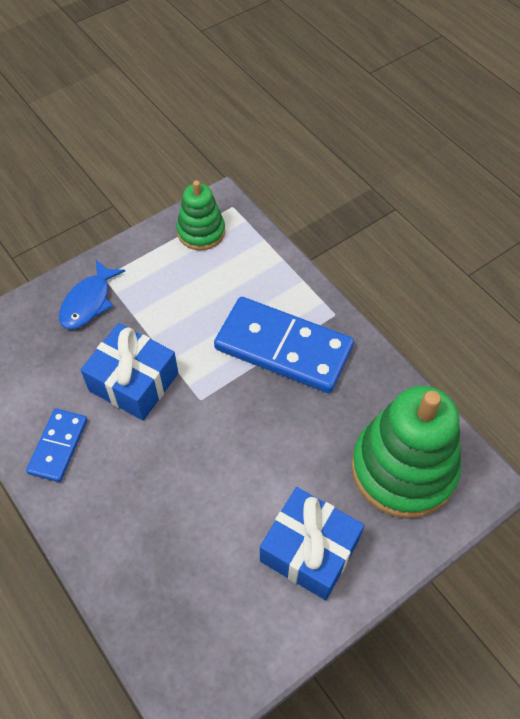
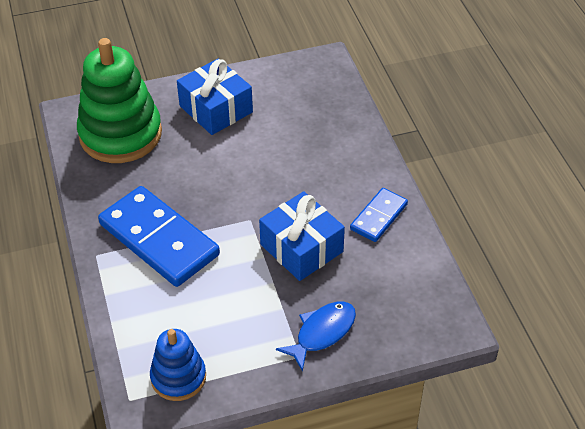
camera: 160 degrees left, 10 degrees down
(201, 232) = (178, 377): green stacking toy -> blue stacking toy

